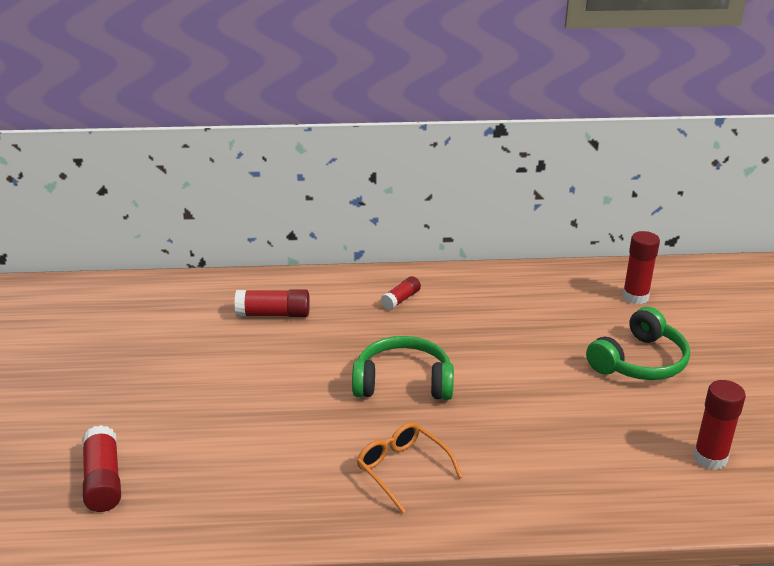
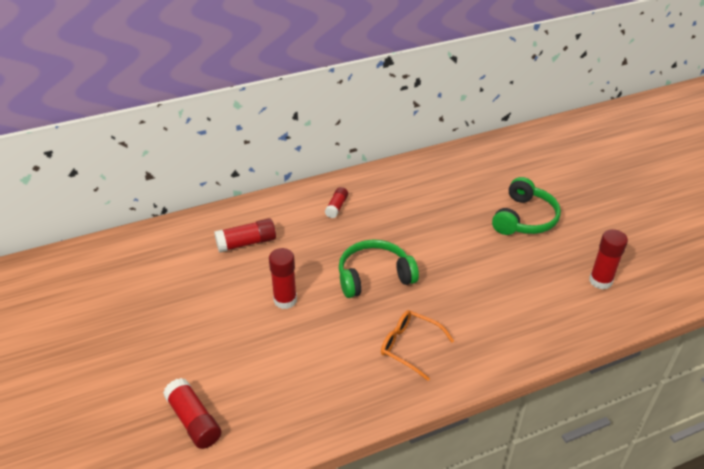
camera: 20 degrees left, 10 degrees up
(635, 297) = (498, 167): red glue stick -> red glue stick (285, 300)

